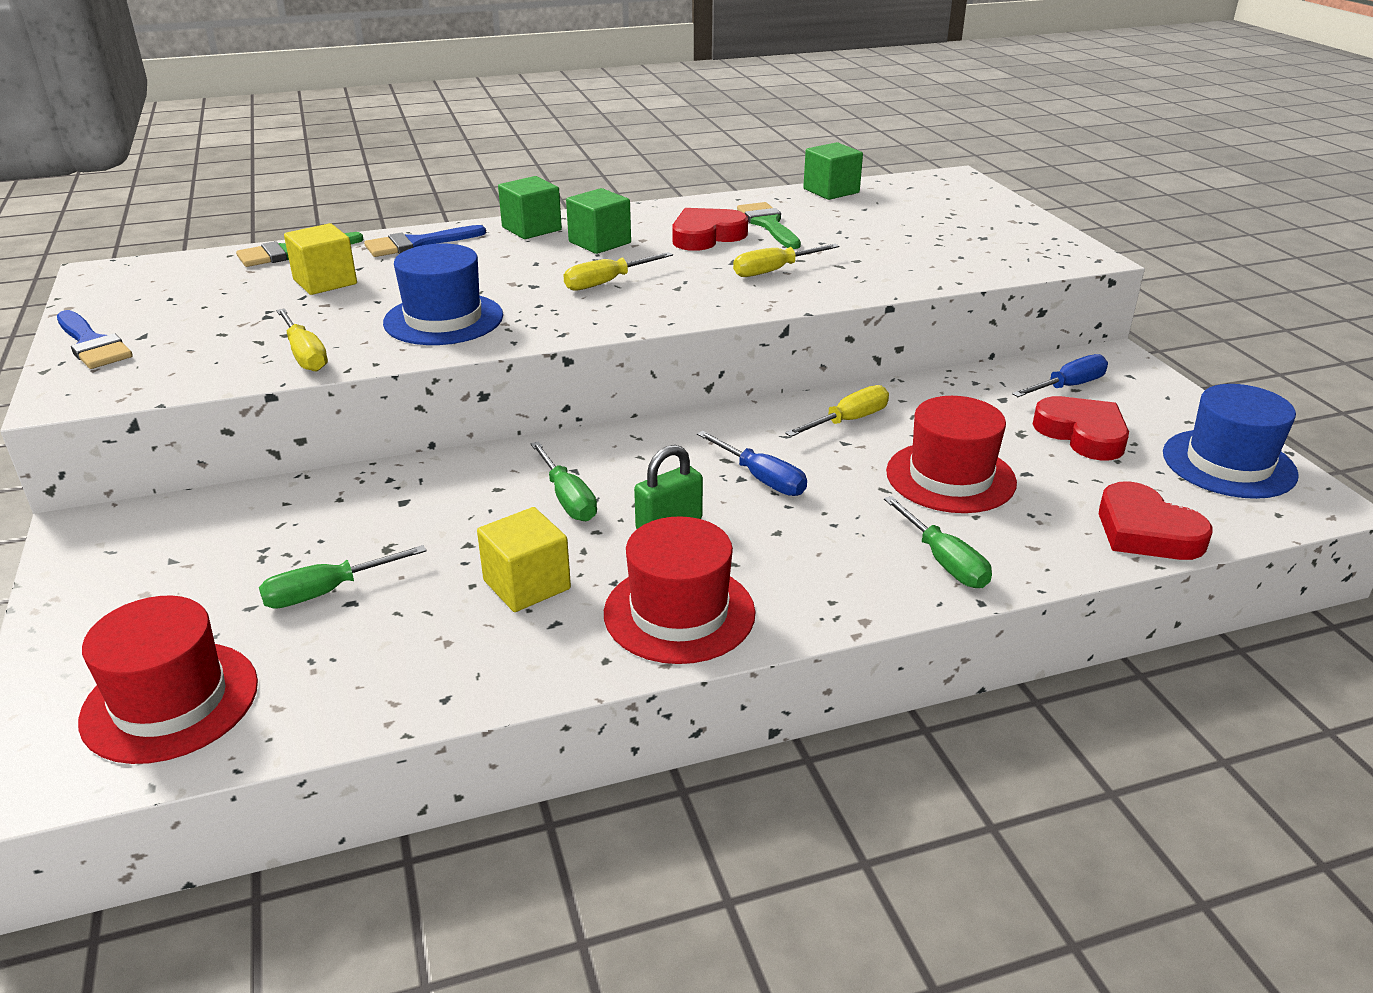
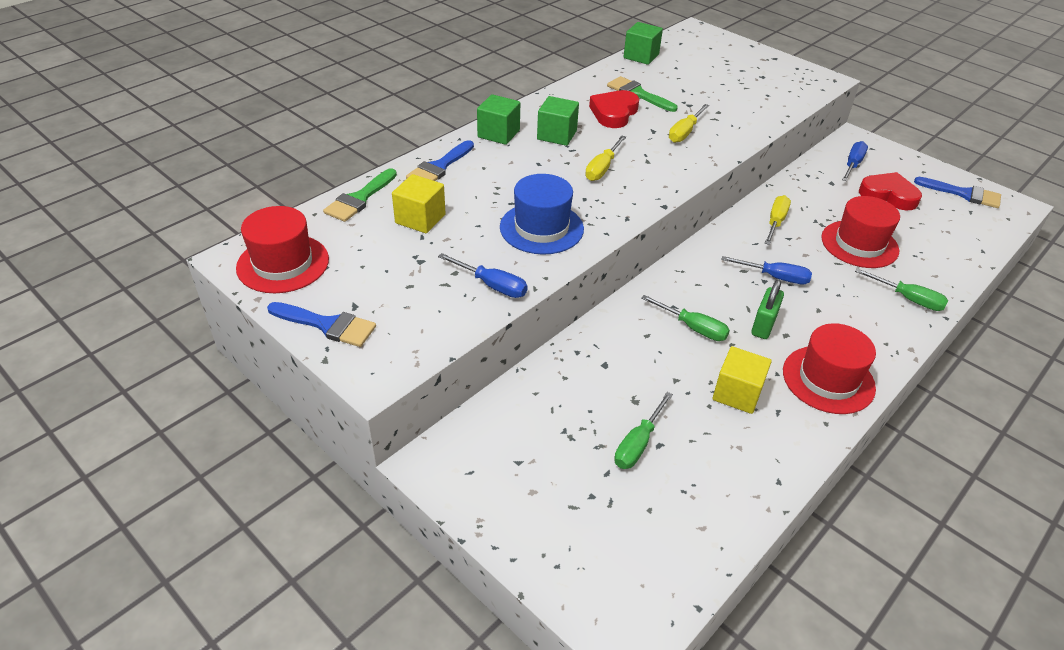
camera: 30 degrees left, 10 degrees up
(170, 701) = (641, 552): red hat -> red hat (283, 263)
(305, 355) = (492, 285): yellow screwdriver -> blue screwdriver
(1146, 531) = (969, 248): red heart -> none
(1228, 464) = (963, 194): blue hat -> blue brush

